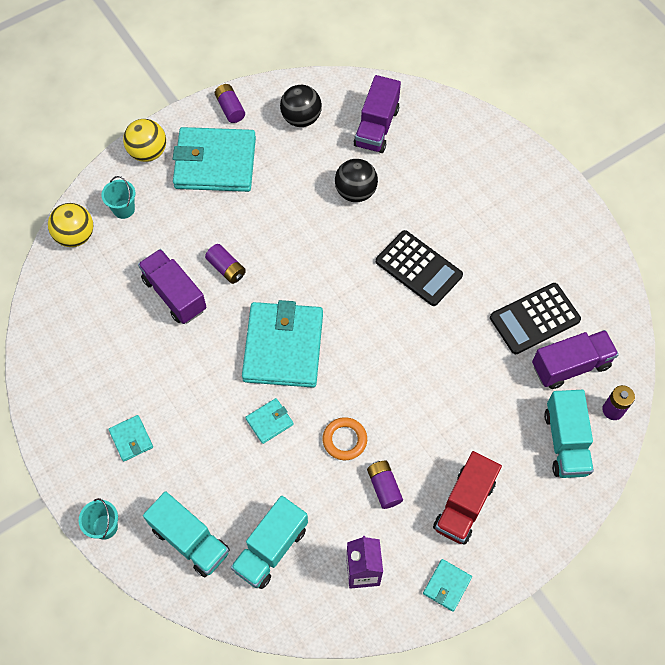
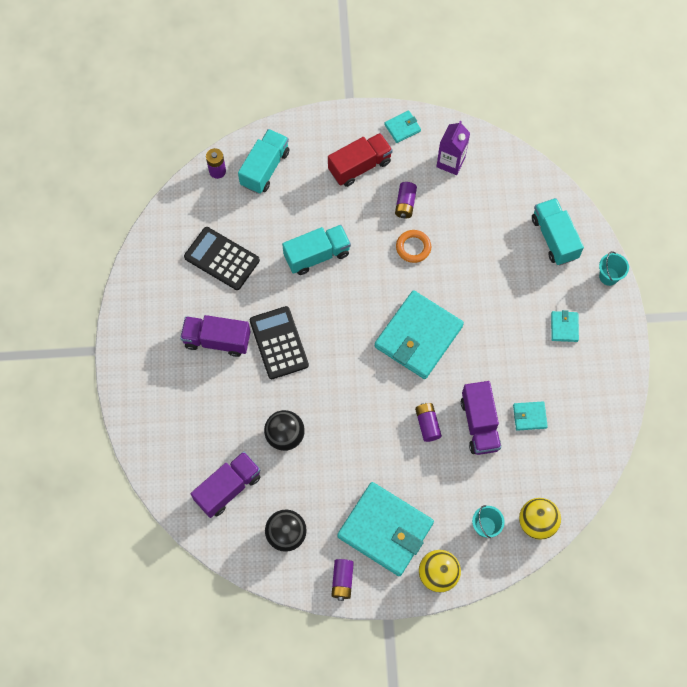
camera: 150 degrees left, 5 degrees up
(269, 421) = (458, 287): turquoise wallet -> turquoise wallet (529, 416)
(271, 548) = (502, 205): turquoise truck -> turquoise truck (317, 255)
(534, 319) = (221, 259): black calculator -> black calculator turned 150 degrees counterclockwise
(570, 366) = (222, 214): purple truck -> purple truck (217, 340)

